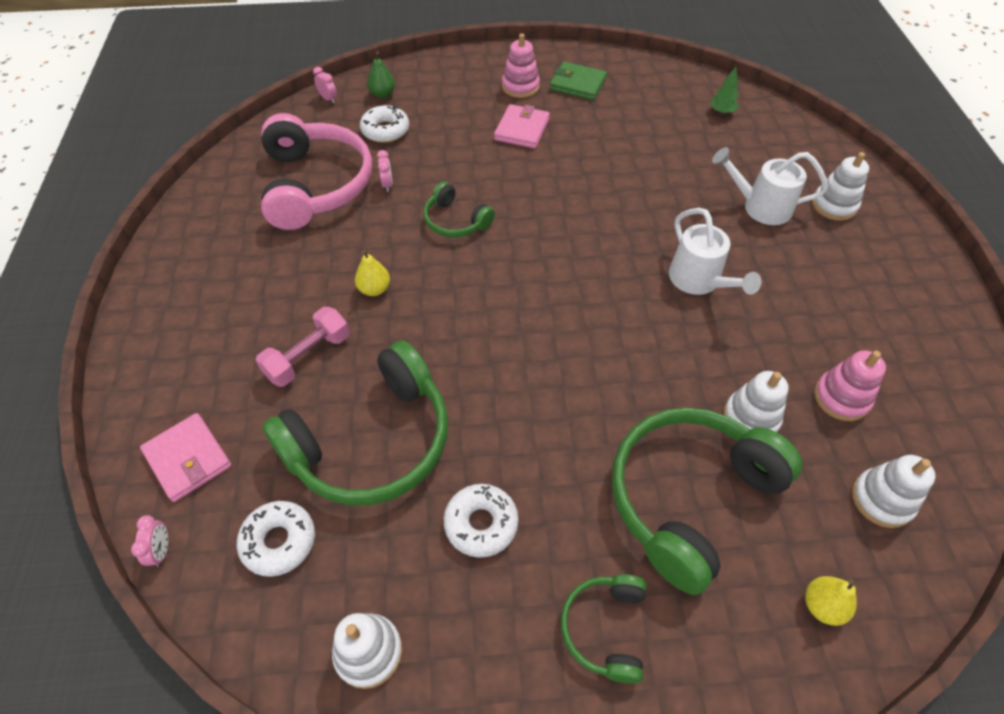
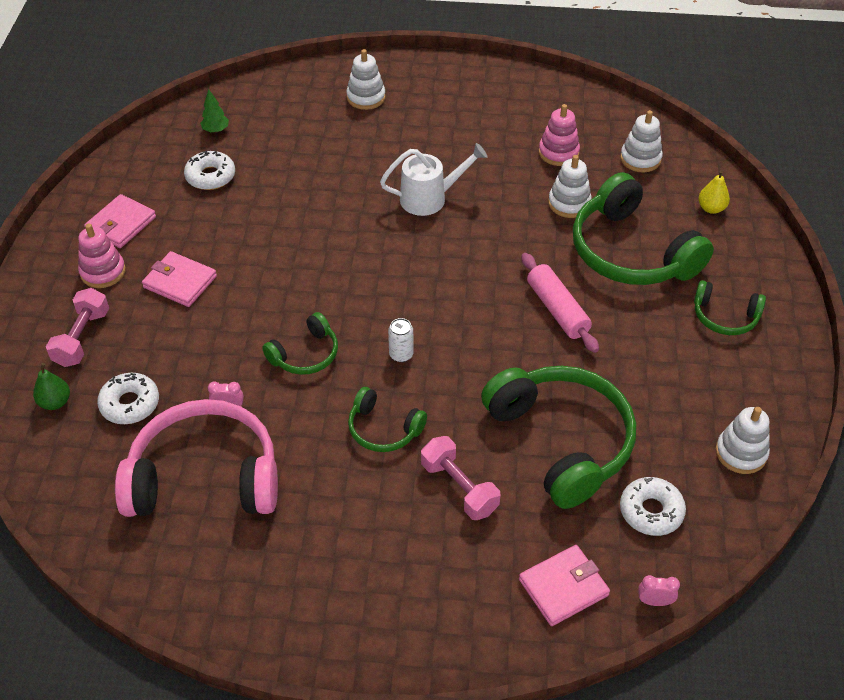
camera: 80 degrees left, 5 degrees down
(328, 99) = (38, 460): pink clock -> none
(374, 289) = (383, 429): yellow pear -> green headphones
(448, 92) = (82, 338): none -> pink dumbbell
(468, 289) = (401, 354): none -> white can
(481, 523) = (643, 374): white donut -> white donut (210, 176)
(564, 420) = (557, 309): none -> pink rolling pin
(577, 84) = (121, 224): green wallet -> pink wallet
(759, 207) = (353, 140): white watering can -> none

